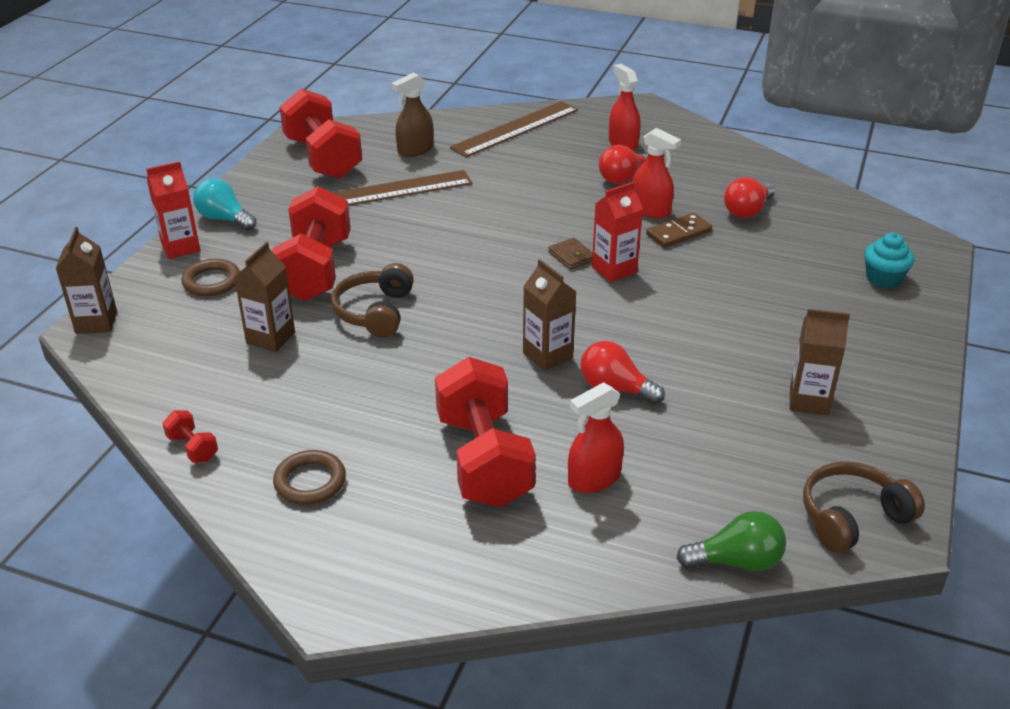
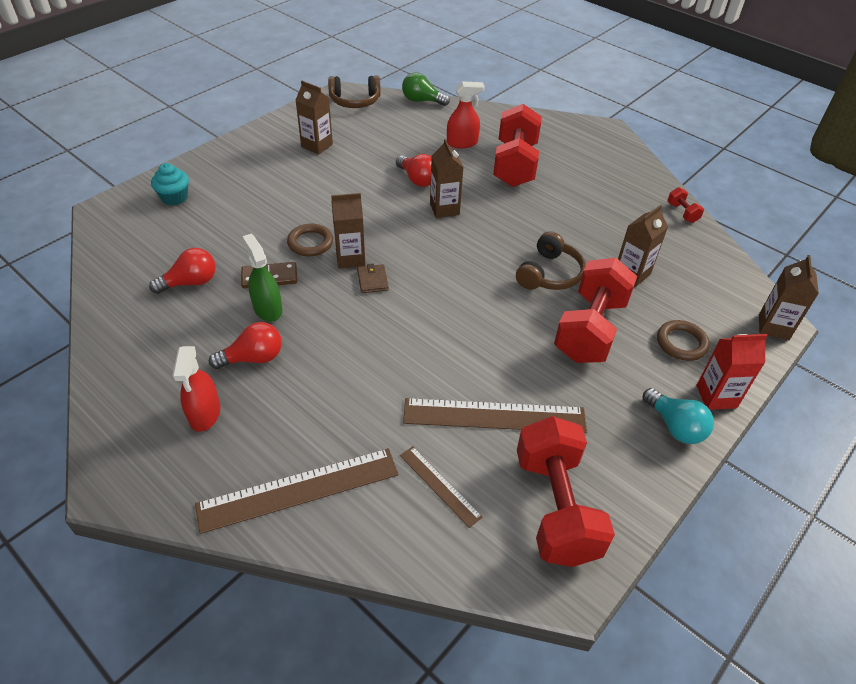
camera: 160 degrees left, 10 degrees up
(310, 481) = (613, 178): brown ring -> brown ring (310, 243)
(415, 150) = (439, 485): brown spray bottle -> brown ruler
(614, 270) = (350, 258): red carton -> brown carton
(650, 210) = (267, 309): red spray bottle -> green spray bottle

